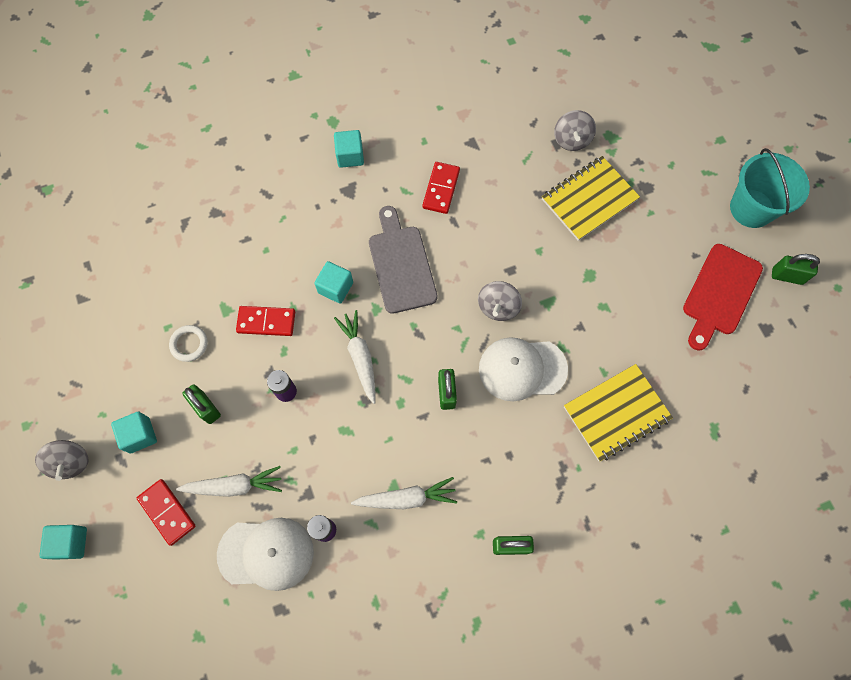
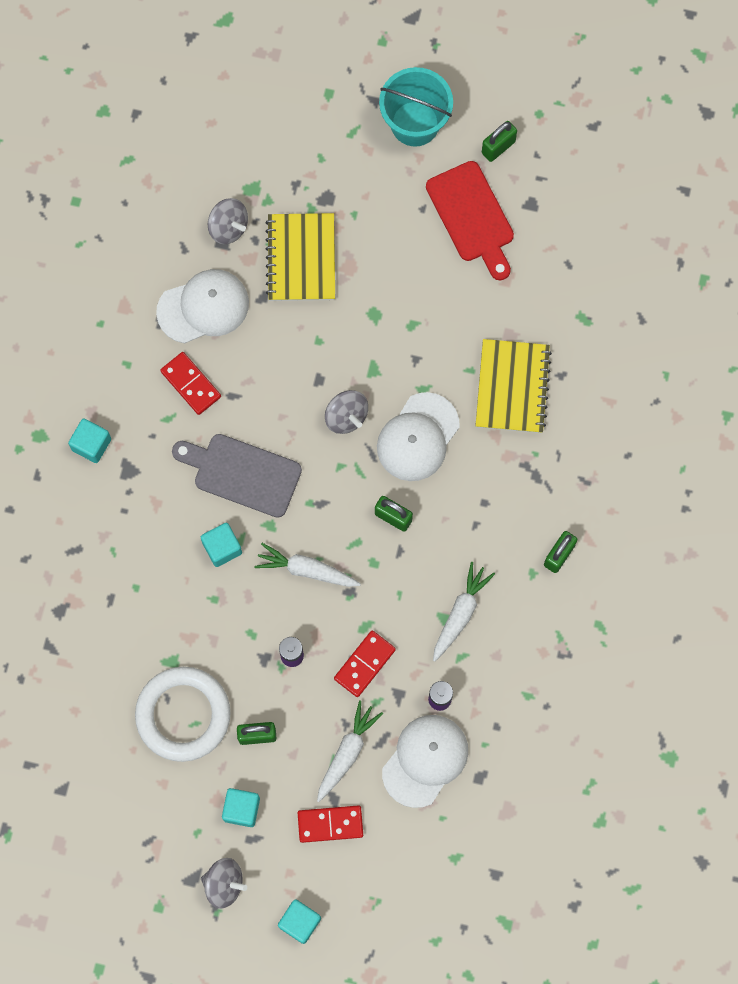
camera: 55 degrees left, 5 degrees up
(189, 344) = (183, 715): white ring -> white ring, size x2.23
(266, 322) = (211, 632): red domino -> red domino (364, 664)
(502, 161) = (203, 307): none -> white cap

